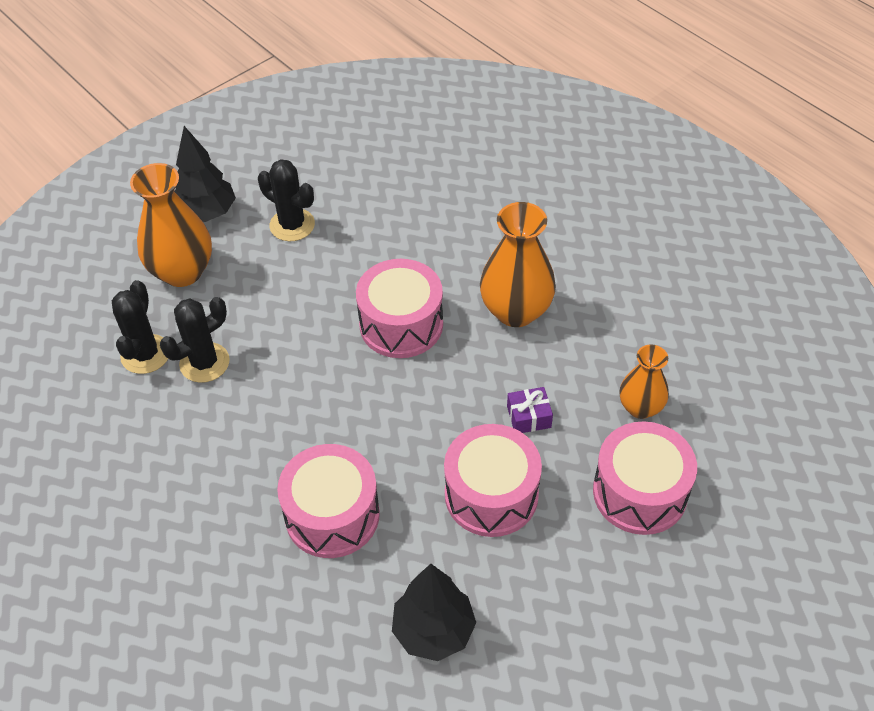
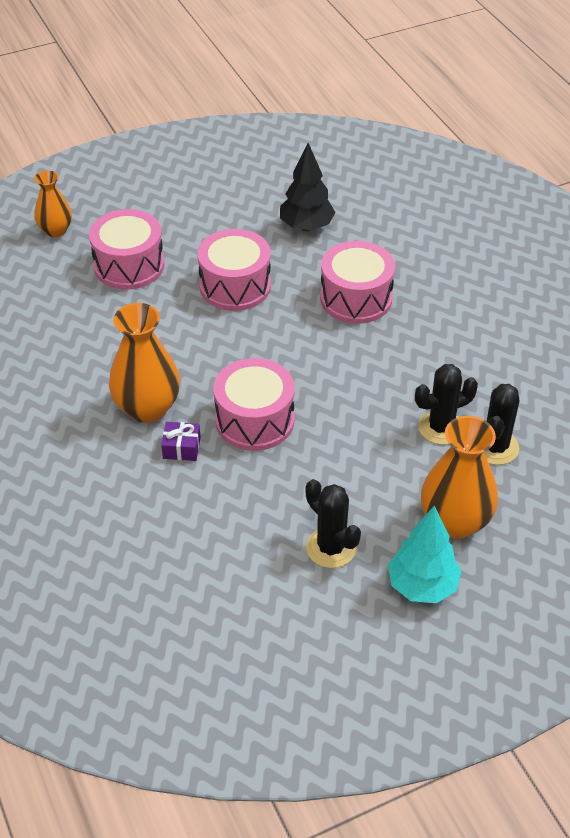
camera: 165 degrees left, 5 degrees down
(207, 213) = (422, 586): black tree -> turquoise tree
(529, 417) = (181, 327): purple gift -> purple gift (181, 448)
(640, 407) = (92, 314): orange vase -> orange vase (55, 230)

